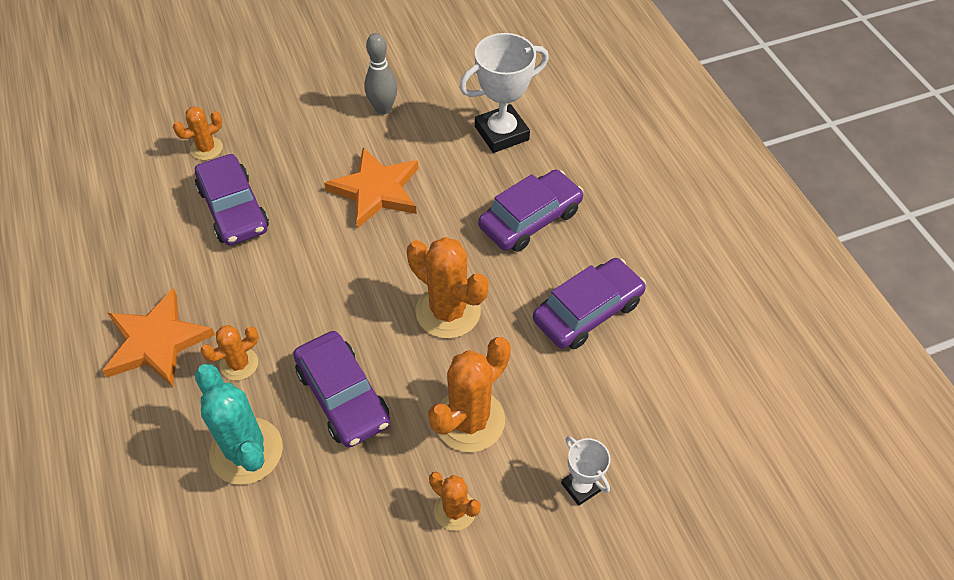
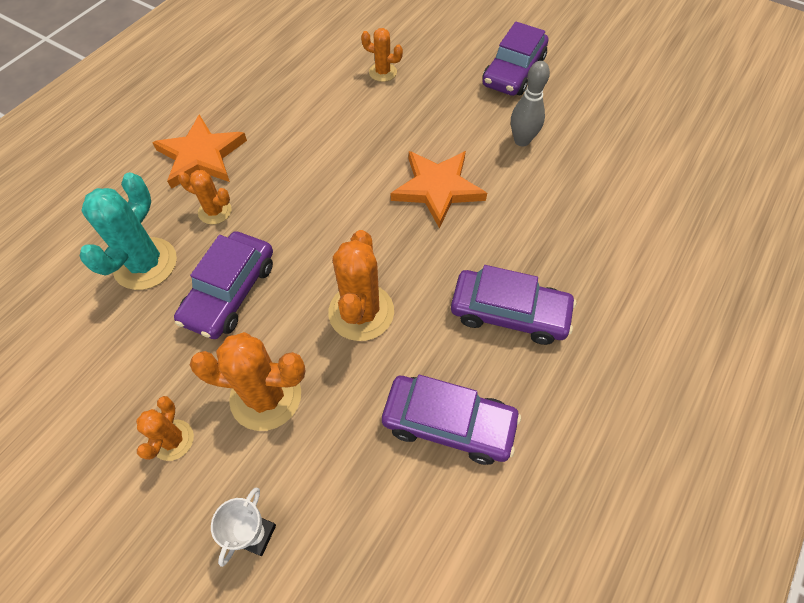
camera: 55 degrees right, 5 degrees up
(233, 209) = (344, 120): purple car -> purple car (513, 71)
(501, 133) = (581, 233): white trophy -> none

